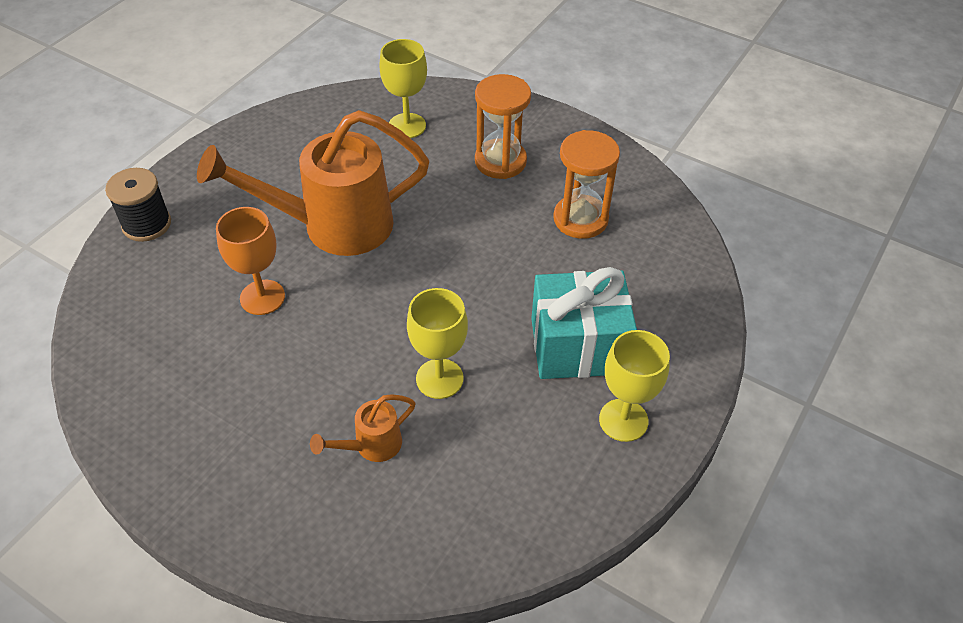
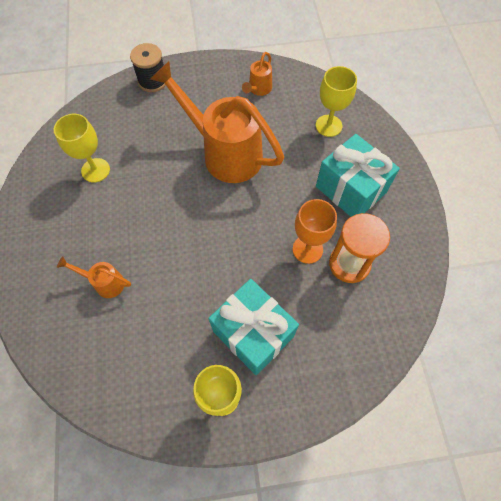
camera: 50 degrees right, 15 degrees up
(262, 297) = (152, 162): orange goblet -> orange goblet (307, 249)
(289, 146) = (258, 89): none -> orange watering can
(439, 378) = (171, 281): yellow goblet -> yellow goblet (95, 170)
(500, 161) = (350, 189): orange hourglass -> turquoise gift

